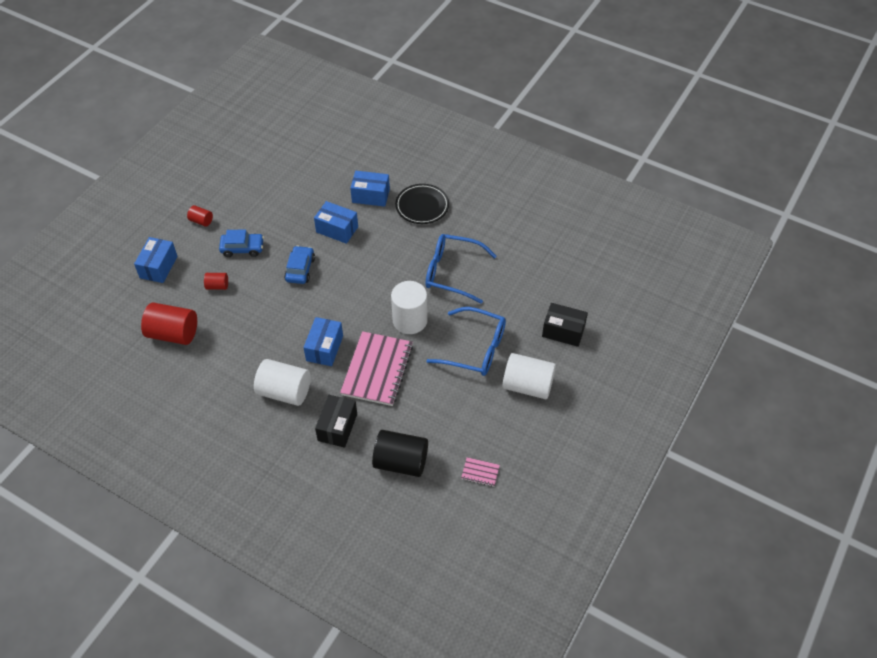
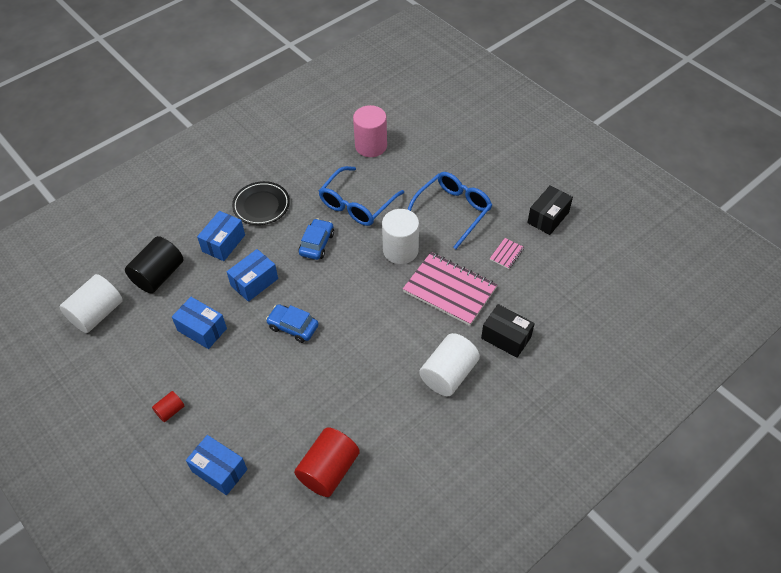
camera: 70 degrees left, 0 degrees up
(217, 286) = (279, 411): red cylinder -> none
(242, 248) = (235, 376): blue car -> blue car (317, 244)
(324, 348) = (407, 327): blue box -> blue box (202, 329)
(401, 462) = (559, 296): black cylinder -> black cylinder (159, 275)
(480, 472) = (585, 242): pink notebook -> pink notebook (506, 254)
(527, 385) = (505, 186): white cylinder -> white cylinder (97, 314)
(532, 262) = (371, 146): none -> pink cylinder
(563, 331) = (457, 148): black box -> black box (548, 217)

